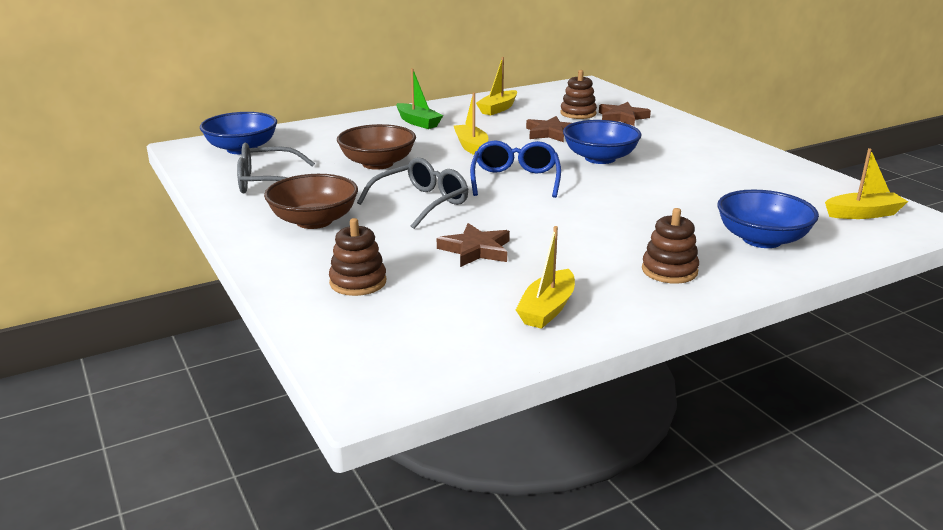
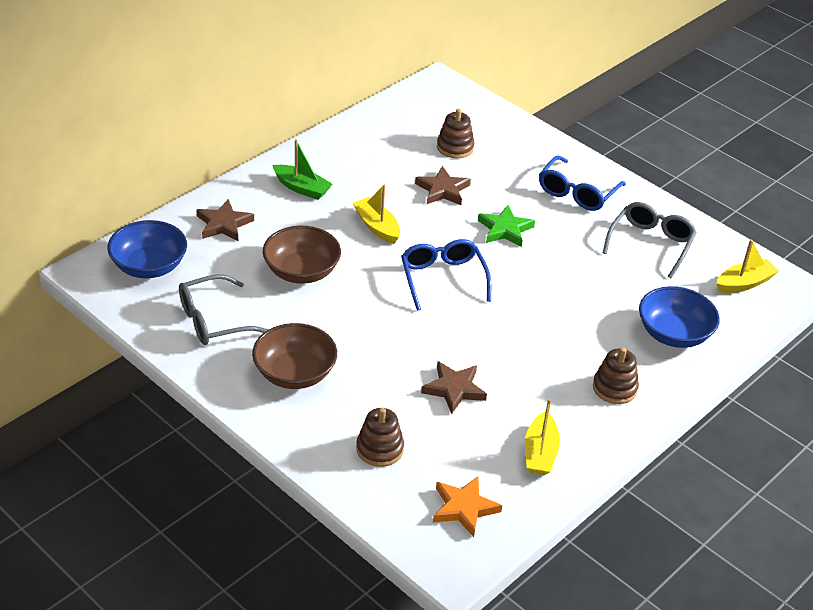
camera: 20 degrees left, 15 degrees up
(421, 203) = (376, 329): grey glasses -> grey glasses (651, 243)
(421, 342) = (464, 508): none -> orange star
(498, 109) = (371, 149): yellow boat -> none
(600, 158) = (505, 229): blue bowl -> green star
(622, 117) = (500, 149): brown star -> brown star (224, 224)
(688, 145) = (577, 193): none -> blue glasses

